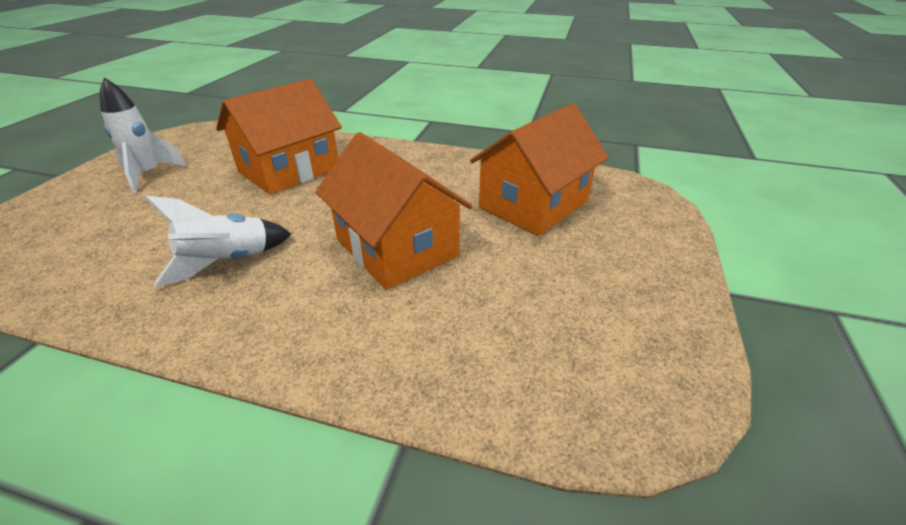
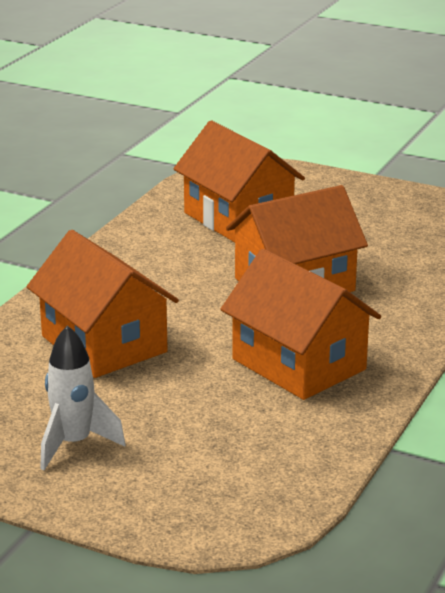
camera: 80 degrees left, 10 degrees down
(227, 262) = (298, 364): white rocket -> orange house

